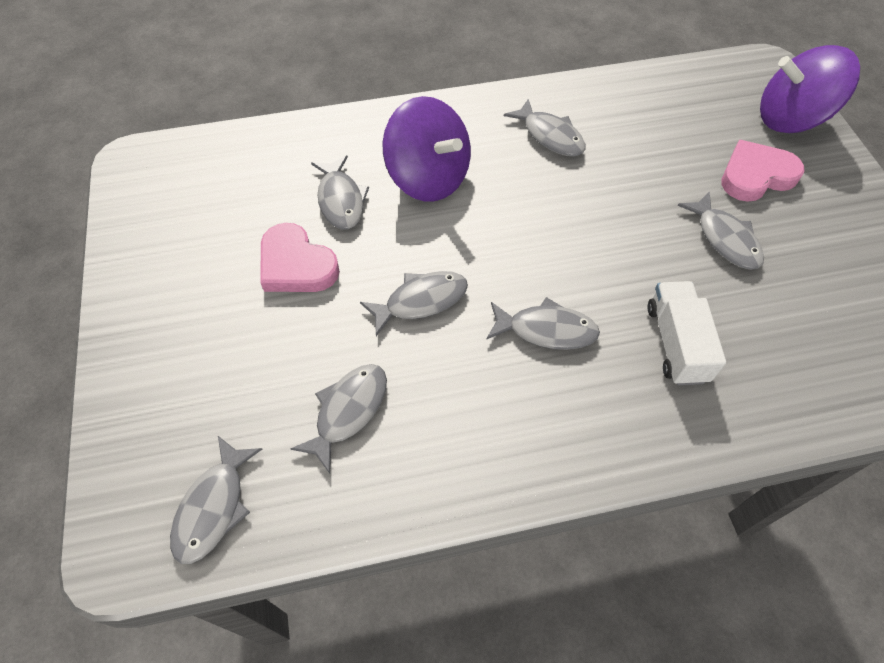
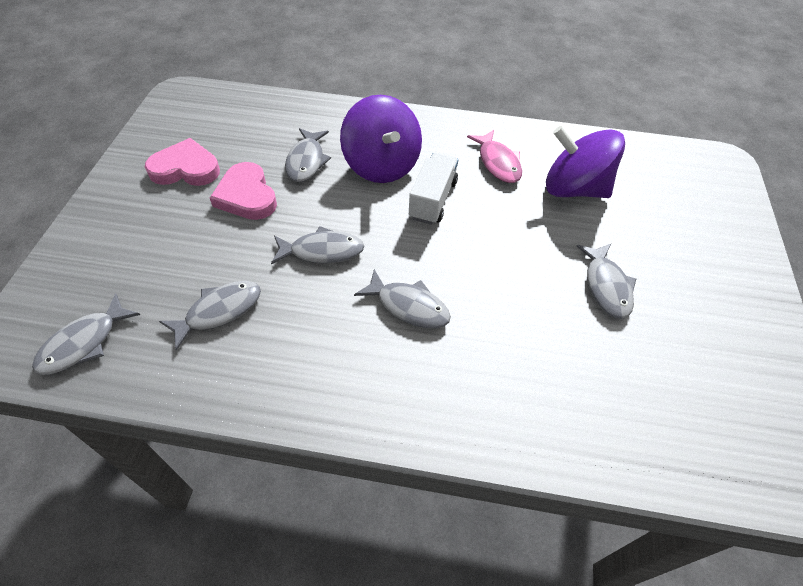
camera: 20 degrees right, 5 degrees down
(550, 136) = (498, 163): grey fish -> pink fish
(676, 343) = (514, 355): white truck -> white truck (433, 200)
(756, 175) = (664, 245): pink heart -> pink heart (185, 168)
(790, 119) = (723, 210): purple spinning top -> purple spinning top (574, 189)

